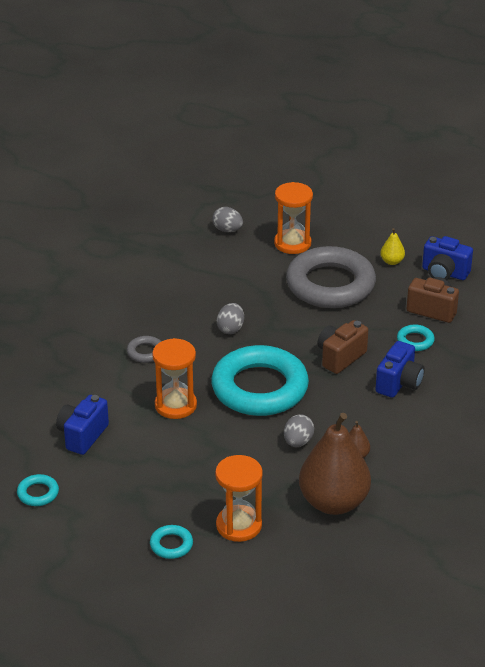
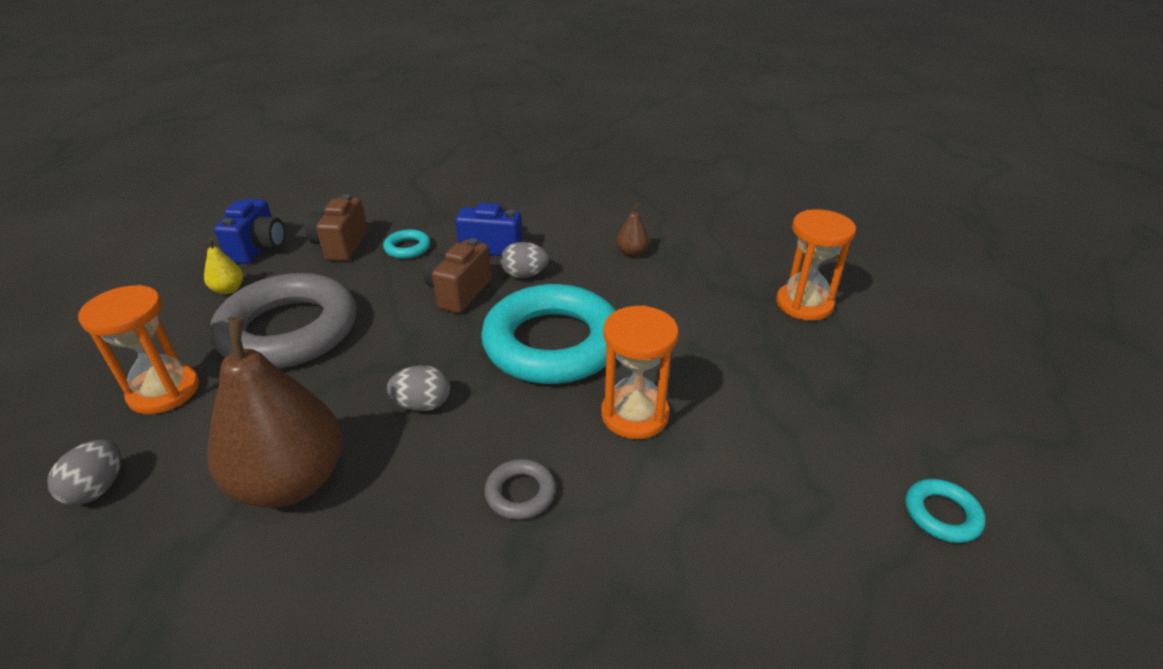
camera: 110 degrees left, 0 degrees up
(82, 436) = (776, 505): blue camera -> none
(171, 545) = (884, 345): turquoise ring -> none
(298, 442) = (636, 292): grey egg -> grey egg (524, 275)
(333, 502) = (712, 253): brown pear -> brown pear (291, 482)
(340, 357) = (459, 292): brown camera -> brown camera turned 90 degrees clockwise

